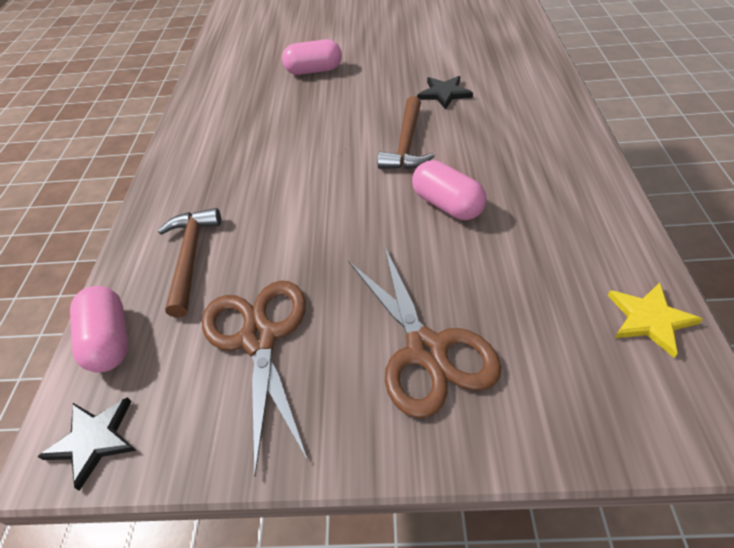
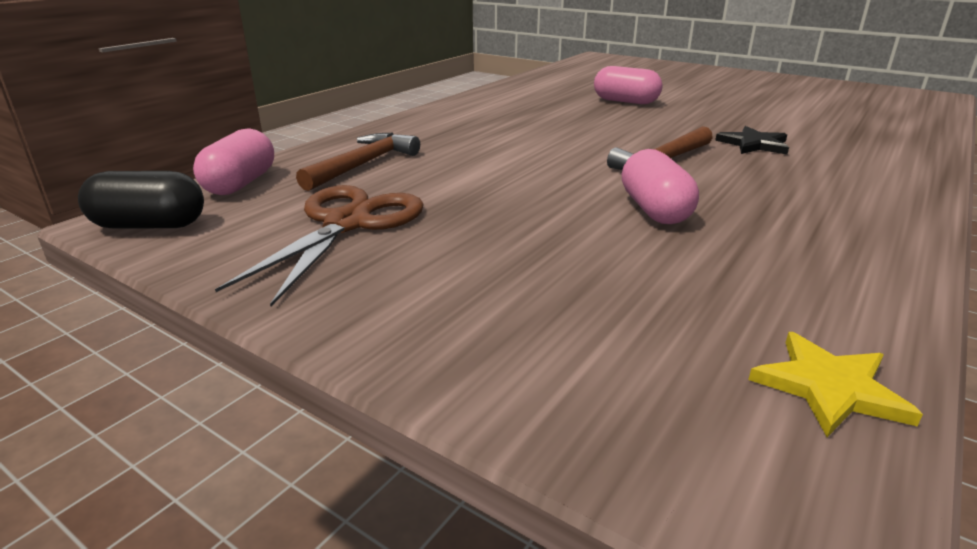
camera: 30 degrees right, 20 degrees down
(93, 440) = (150, 225): black star -> black capsule
(427, 350) = (490, 291): brown scissors -> none

